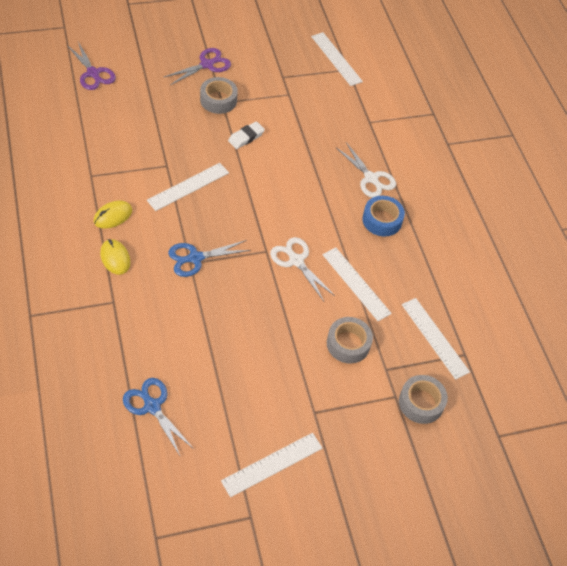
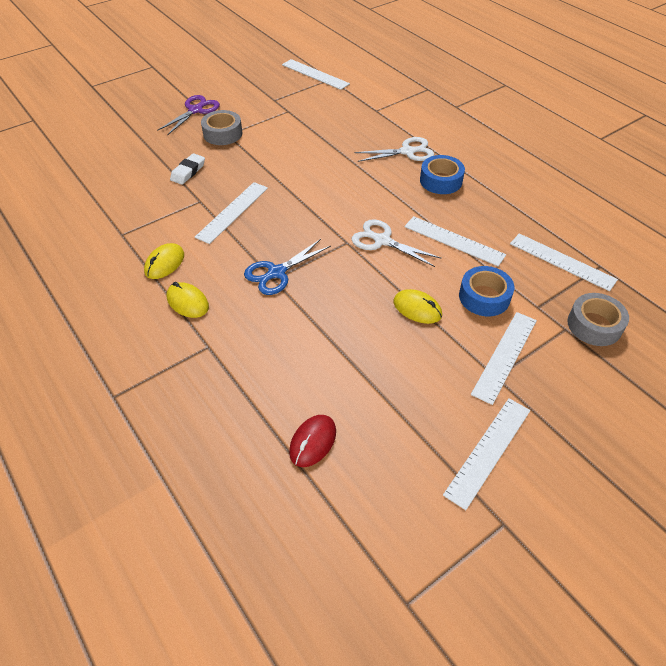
camera: 15 degrees left, 5 degrees down
(93, 73) = (82, 148): purple scissors -> none
(152, 406) = (313, 442): blue scissors -> red mouse
(246, 137) = (267, 155): white eraser -> white eraser (188, 172)
(288, 333) = (417, 309): none -> yellow mouse
(332, 399) = (505, 356): none -> white ruler
(348, 344) = (484, 297): grey tape -> blue tape
(371, 178) = (408, 151): white scissors -> white scissors turned 45 degrees counterclockwise

